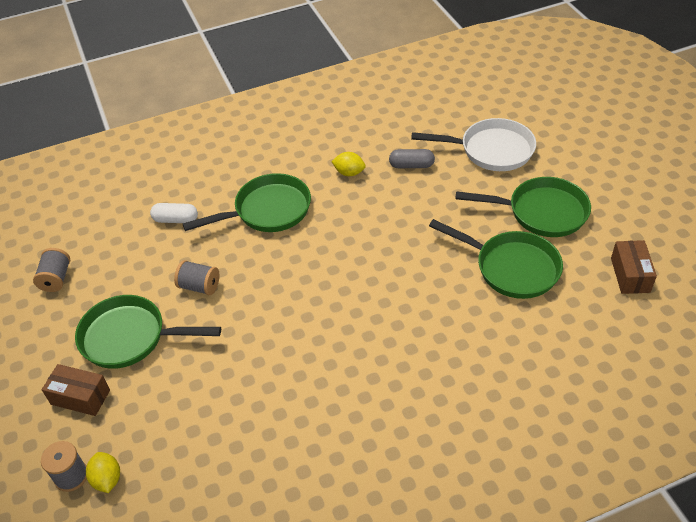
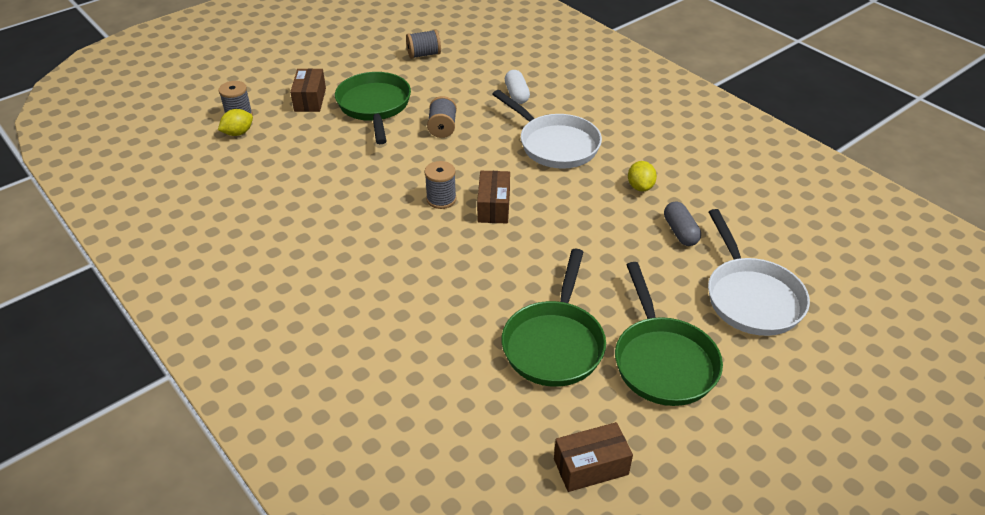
camera: 70 degrees right, 5 degrees down
(268, 211) = (555, 144): green pan -> white pan
(310, 307) = (441, 199): none -> grey spool
(336, 271) = (494, 207): none -> brown box

